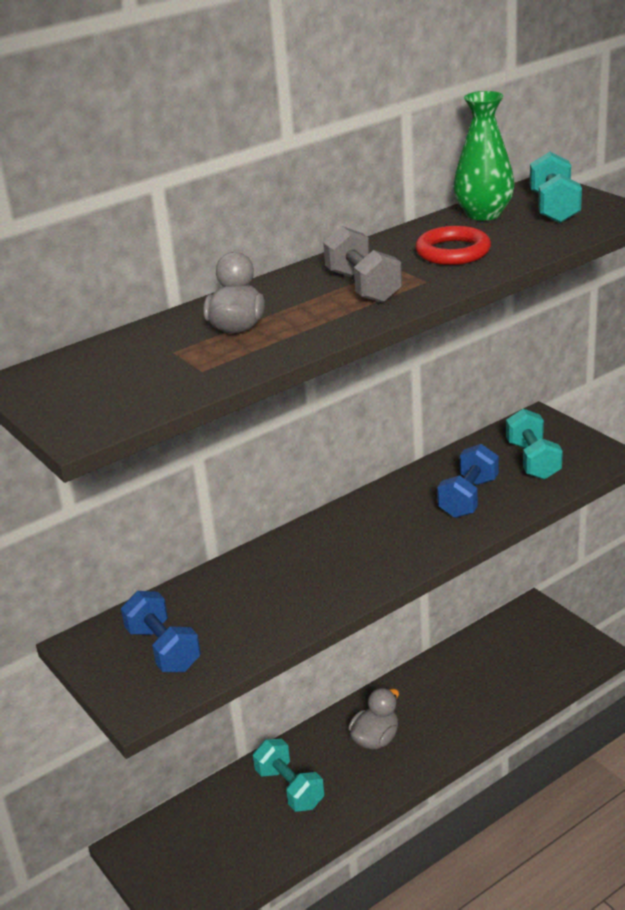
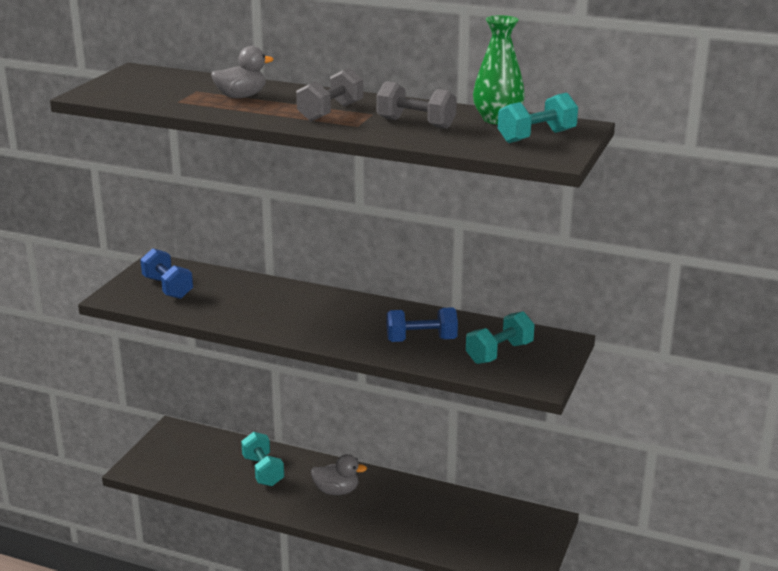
camera: 55 degrees right, 5 degrees down
(163, 649) = (168, 288): blue dumbbell -> blue dumbbell turned 60 degrees counterclockwise
(290, 788) = (263, 471): turquoise dumbbell -> turquoise dumbbell turned 45 degrees counterclockwise
(453, 252) = (416, 123): red ring -> grey dumbbell

